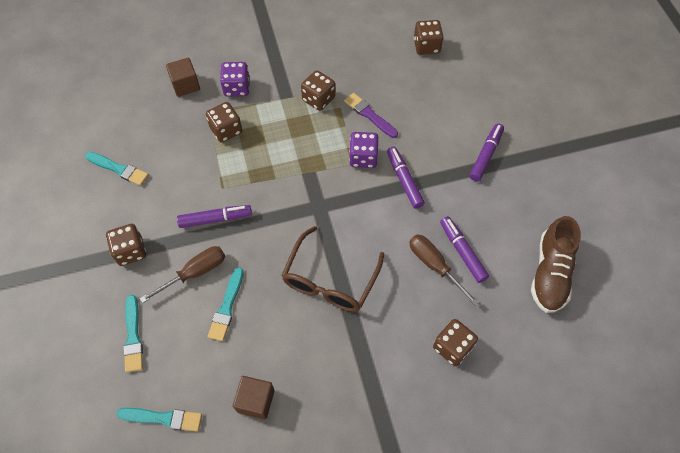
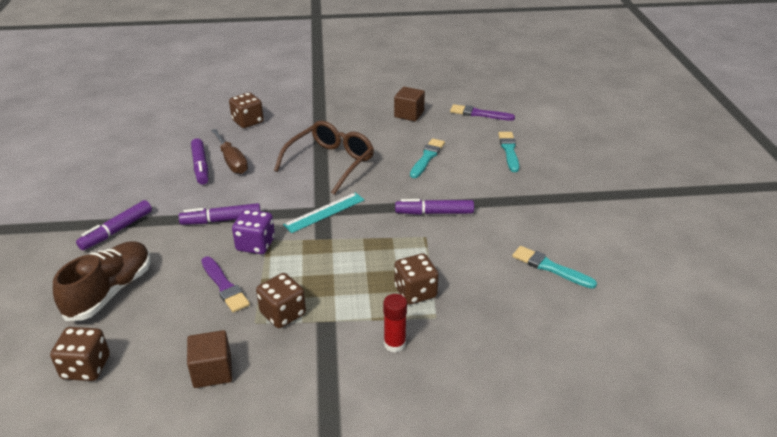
camera: 170 degrees left, 25 degrees down
(130, 251) = (521, 199): brown dice -> none
(163, 418) = (479, 114): turquoise brush -> purple brush
(185, 85) = (471, 358): brown cube -> brown cube (212, 371)
(195, 272) = (455, 179): brown screwdriver -> none
(237, 88) = (394, 344): purple dice -> red glue stick
(316, 204) = (324, 212): none -> turquoise ruler
(404, 180) = (221, 220): purple marker -> purple marker turned 90 degrees clockwise
(550, 273) = (135, 147): brown shoe -> brown shoe (110, 291)

